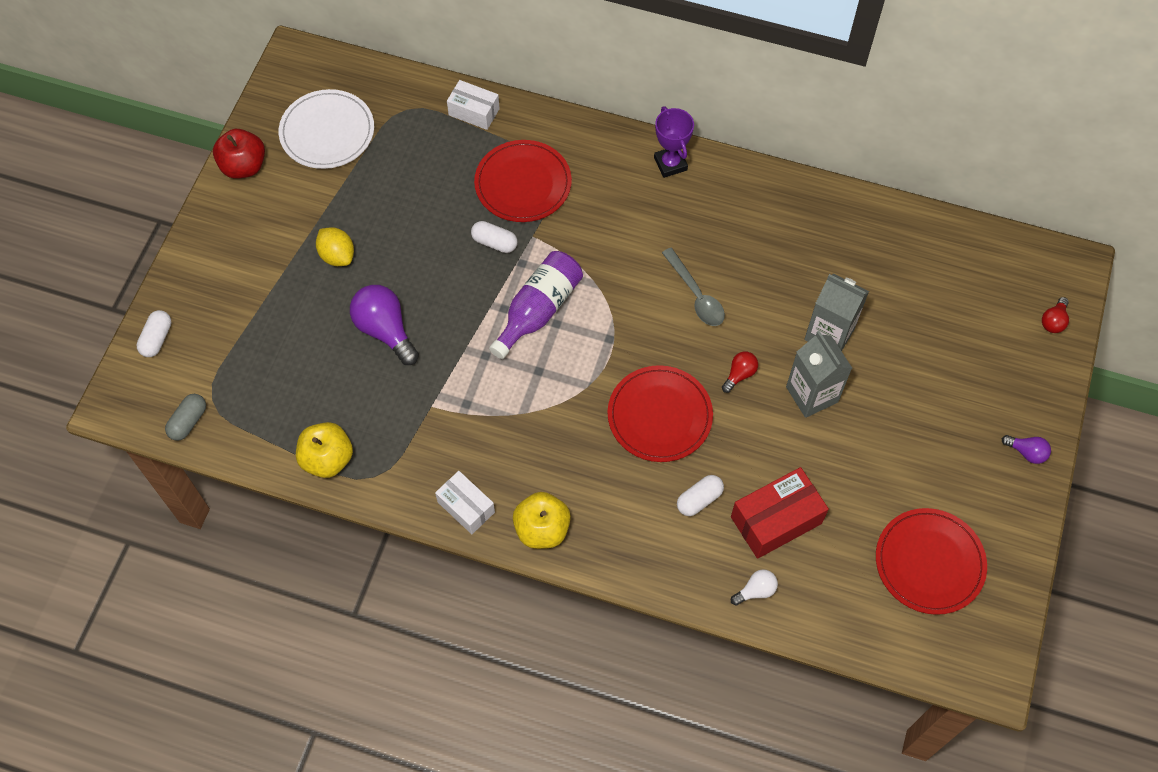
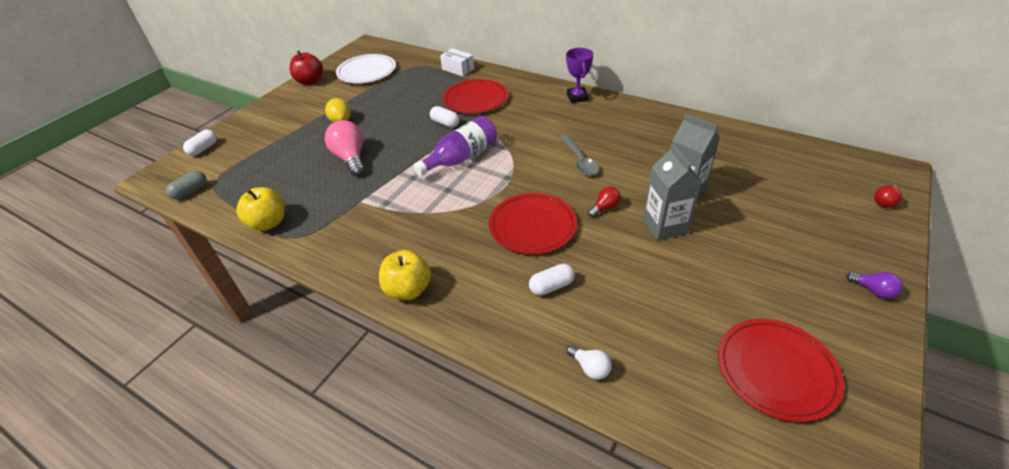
camera: 15 degrees right, 20 degrees down
(385, 330) = (350, 158): purple light bulb -> pink light bulb
(466, 507) = (354, 266): white box -> none
(755, 591) = (590, 368): white light bulb -> white light bulb turned 60 degrees clockwise
(776, 520) = (620, 311): red box -> none

